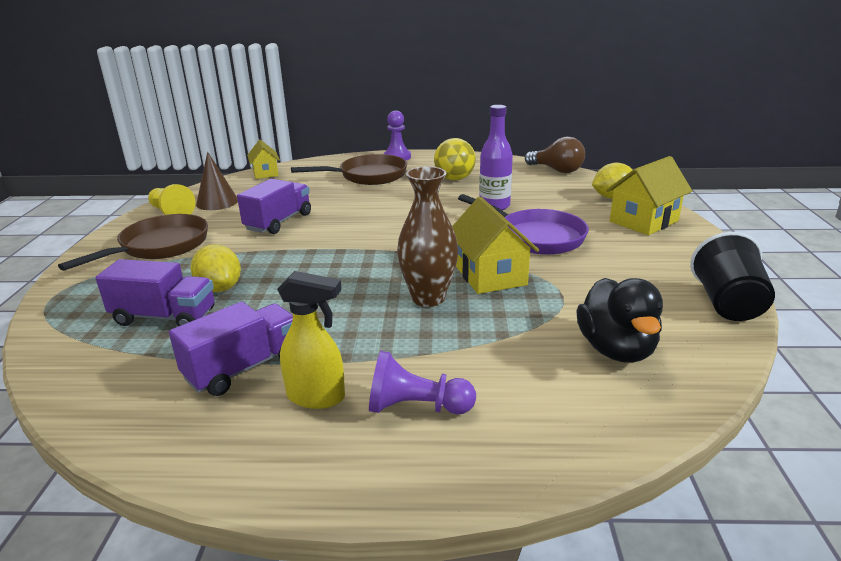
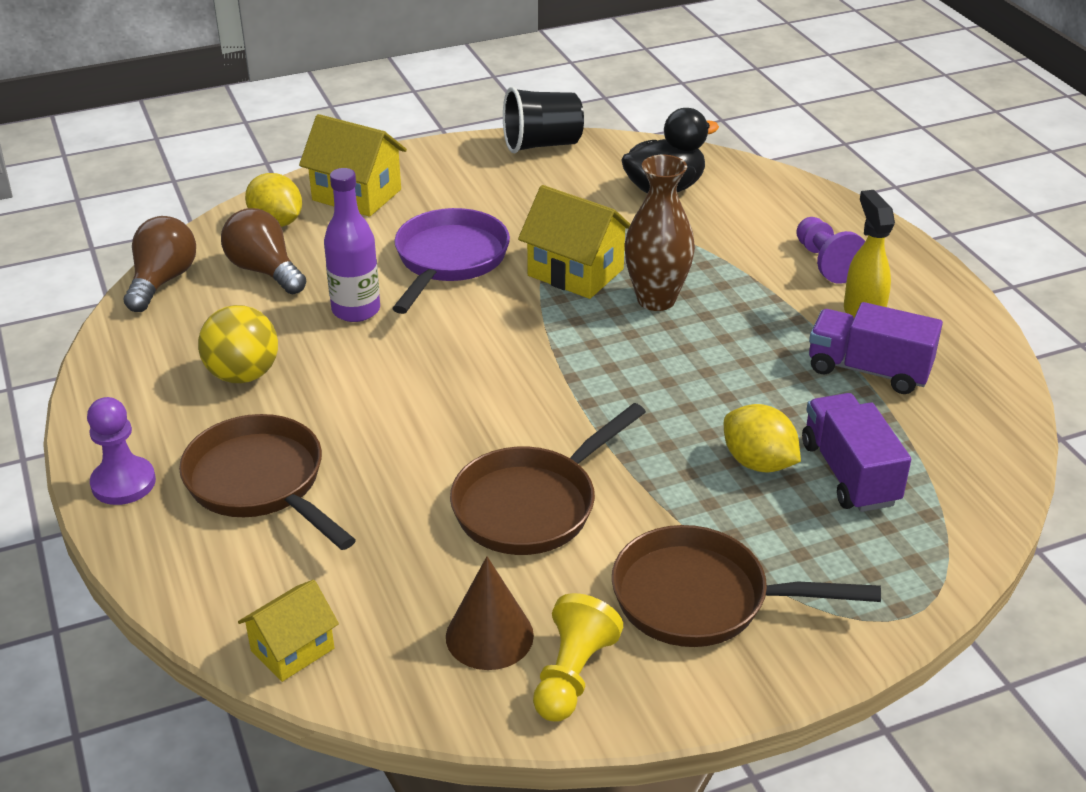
camera: 115 degrees left, 10 degrees up
(220, 288) = (758, 463): yellow lemon -> yellow lemon turned 75 degrees counterclockwise
(279, 222) = (531, 505): purple truck -> brown pan
(490, 275) = (575, 272): yellow house -> yellow house turned 75 degrees clockwise
(554, 190) = (264, 271): none -> brown light bulb

